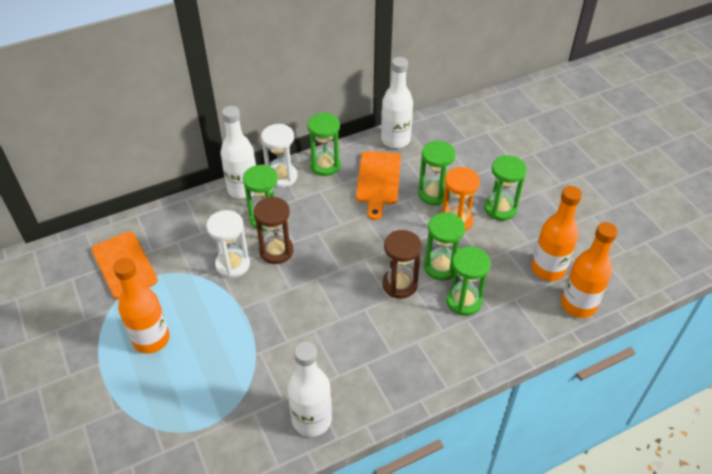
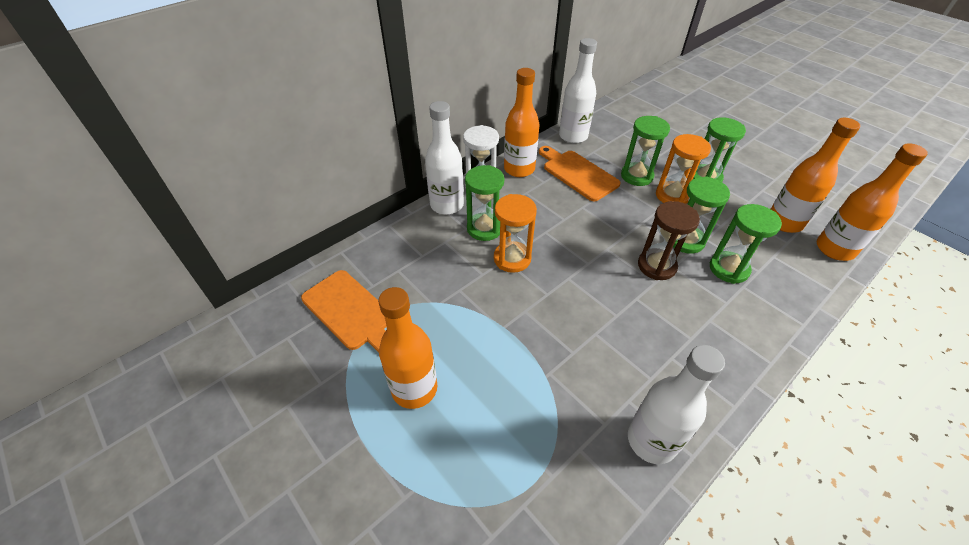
camera: 15 degrees left, 0 degrees up
(232, 264) = (472, 282): white hourglass -> none
(276, 251) = (512, 258): brown hourglass -> orange hourglass
(325, 165) = (519, 169): green hourglass -> orange bottle
(378, 181) = (578, 173): orange cutting board -> orange cutting board turned 150 degrees clockwise

